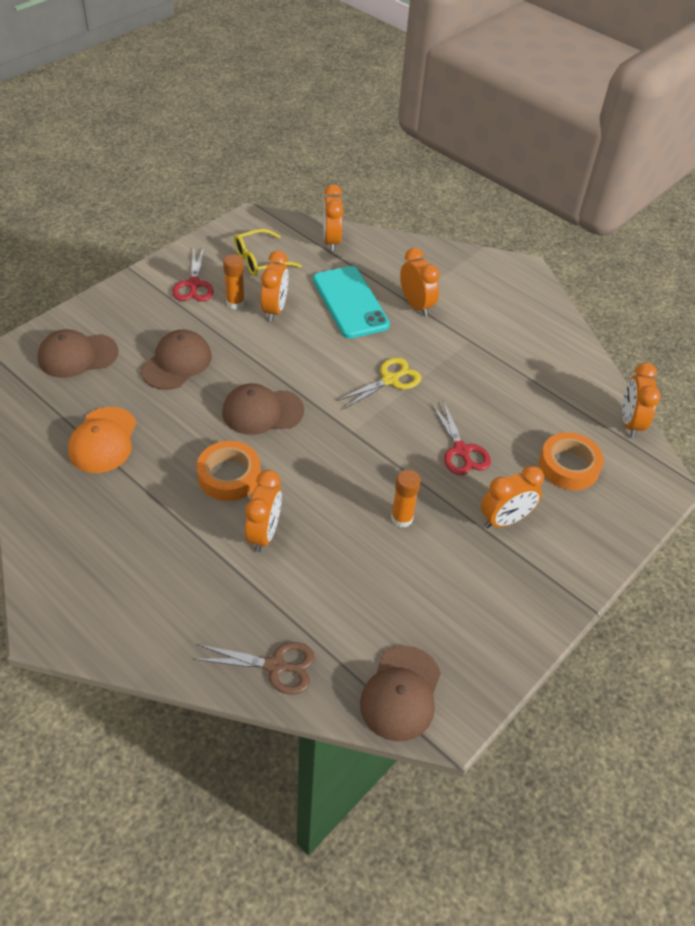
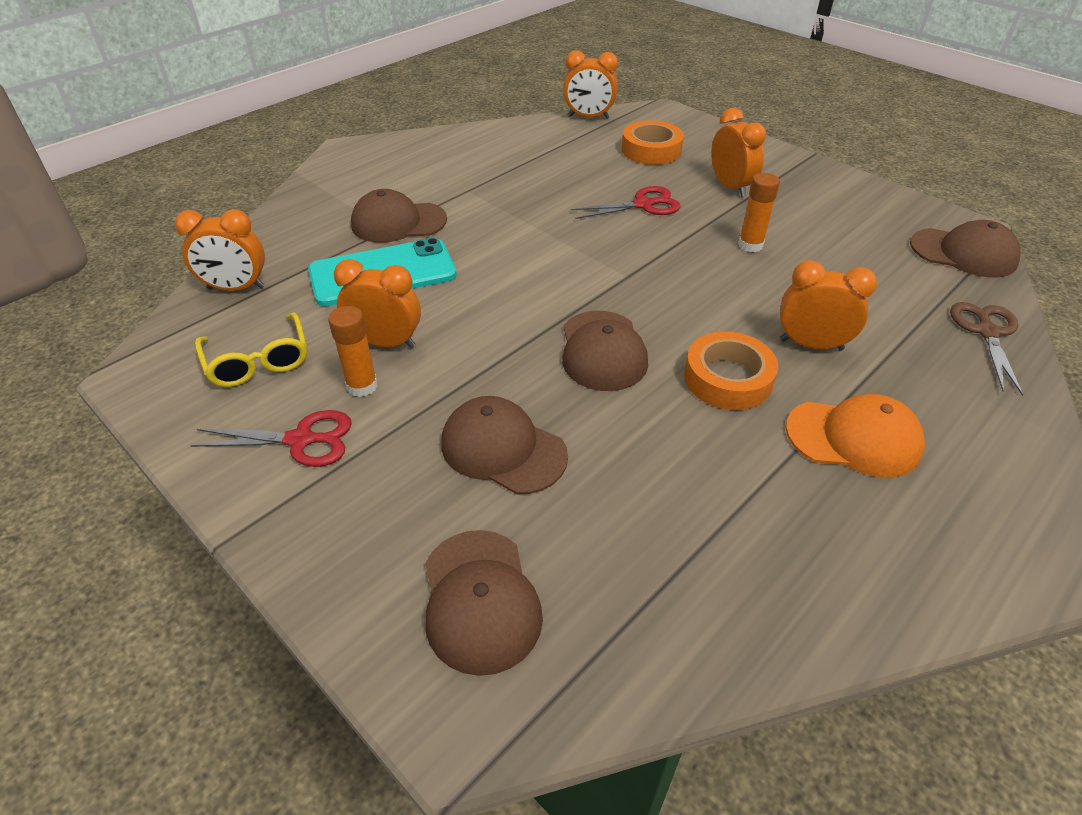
camera: 85 degrees left, 5 degrees down
(103, 440) = (692, 531): orange cap -> orange cap (854, 438)
(390, 380) = (536, 246): yellow scissors -> none
(416, 305) = (398, 222): orange clock -> brown cap

